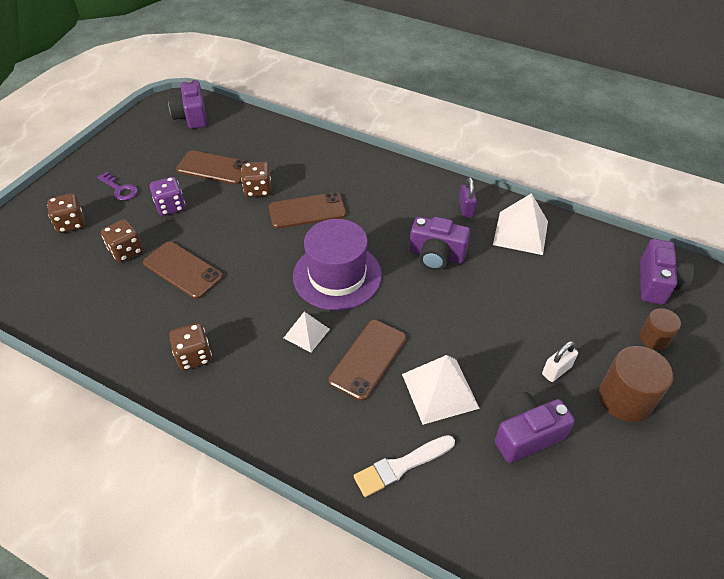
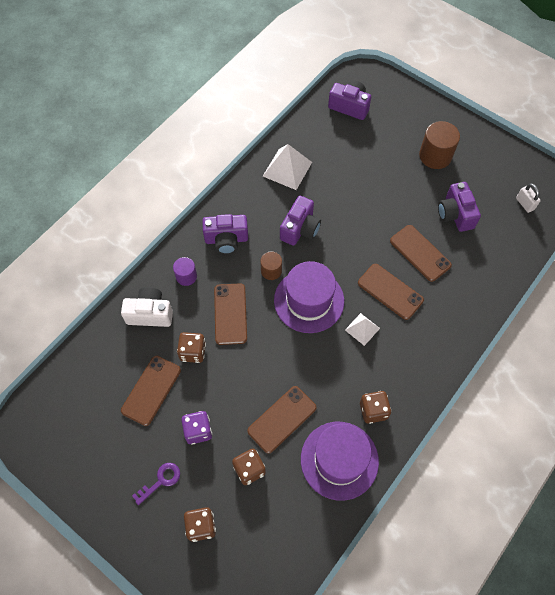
camera: 80 degrees left, 15 degrees up
(131, 328) = (339, 460): none -> purple hat
(192, 116) = (58, 410): purple camera -> purple camera (226, 240)
(297, 154) = (150, 313): none -> white camera
(346, 171) = (186, 276): none -> purple cylinder
(401, 466) = (472, 286): white brush -> none
(440, 391) = (420, 253): white pyramid -> brown phone
(466, 209) = (254, 197): purple padlock -> none
(556, 370) = (411, 184): white padlock -> white padlock (525, 204)
(654, 338) = (393, 125): brown cylinder -> brown cylinder (271, 271)

